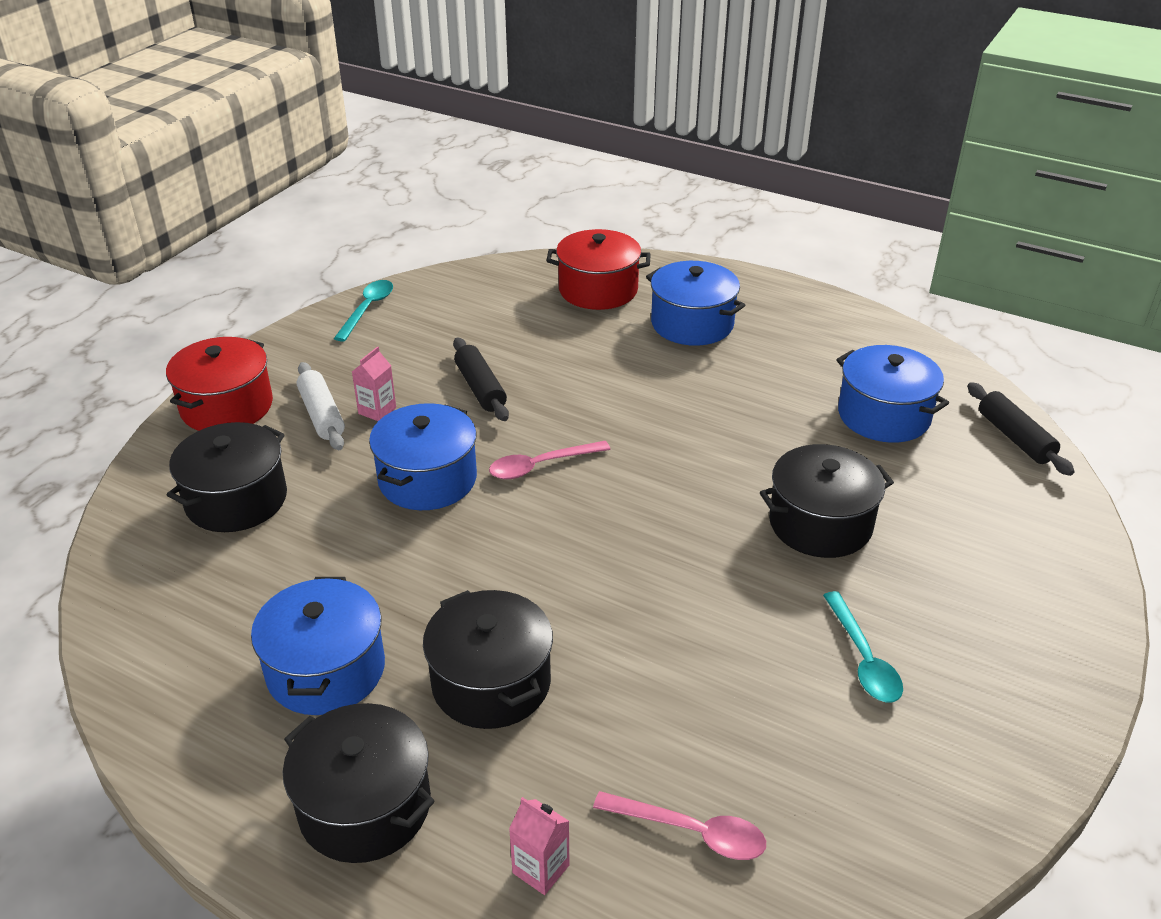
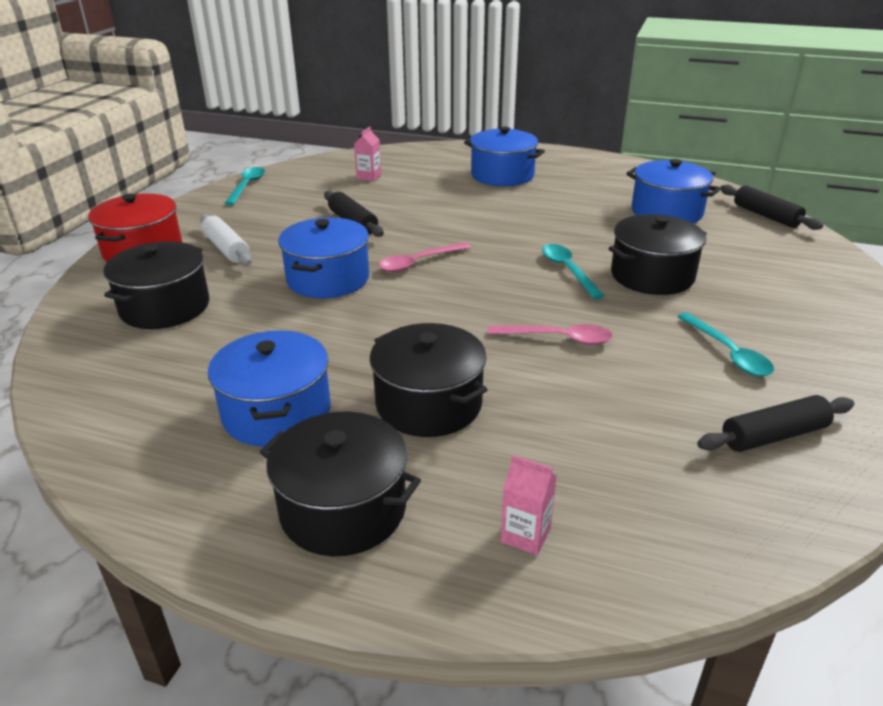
camera: 10 degrees left, 5 degrees down
(377, 410) = (272, 242): pink carton -> pink carton (369, 176)
(598, 290) = (424, 163): red pot -> none
(691, 832) = (647, 487): pink spoon -> pink spoon (558, 338)
(718, 502) = (568, 270): none -> turquoise spoon
(863, 785) = (773, 435): none -> black rolling pin

